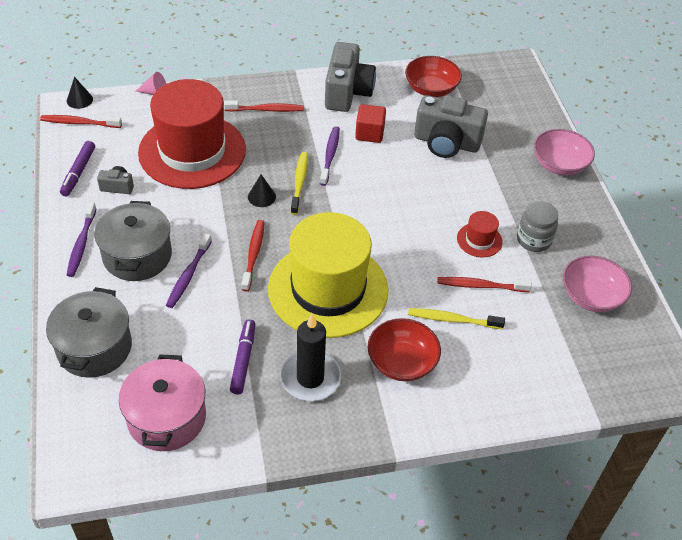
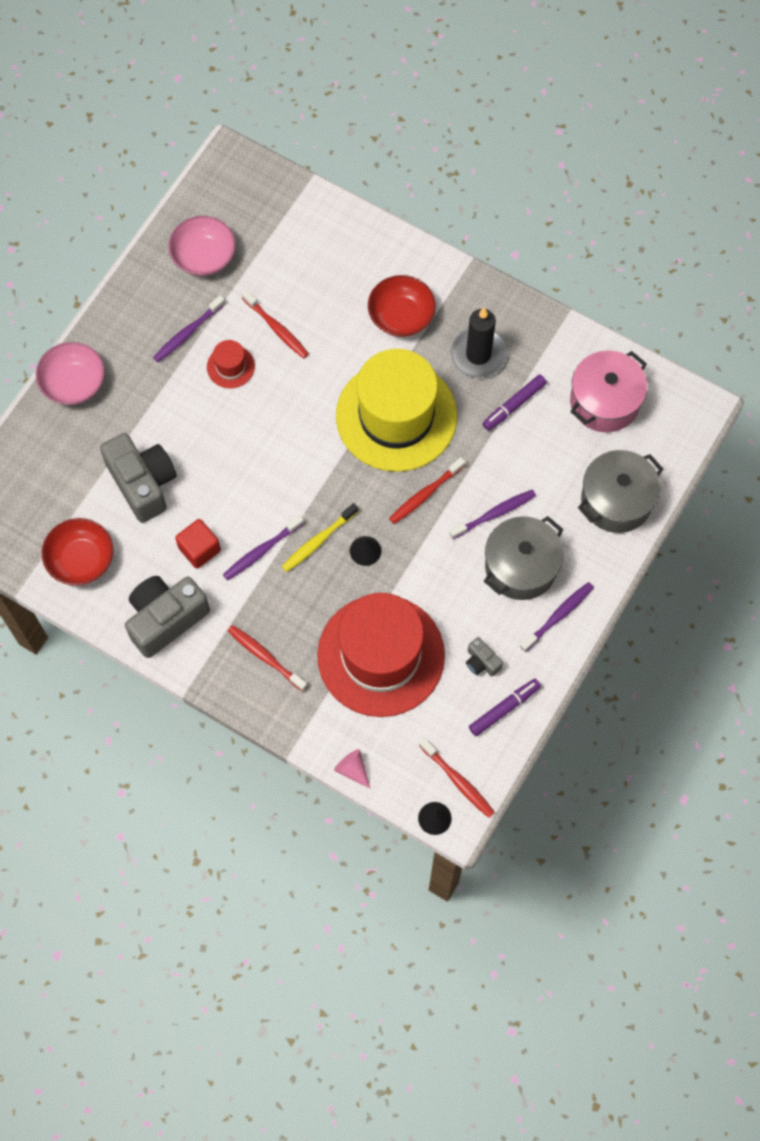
camera: 135 degrees left, 20 degrees up
(452, 320) = (329, 318): yellow toothbrush -> none
(533, 240) = (188, 333): grey jar -> purple toothbrush

